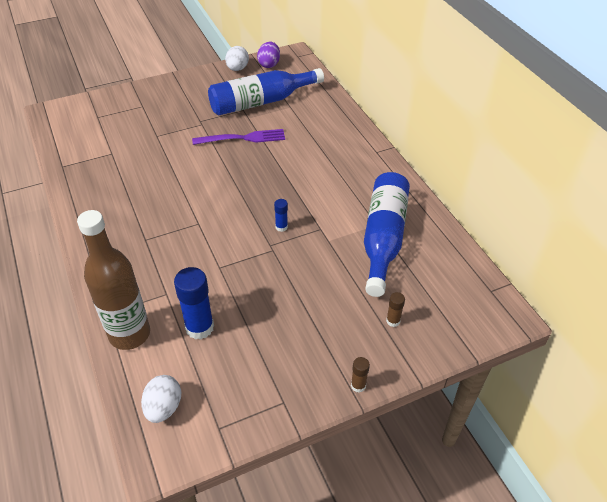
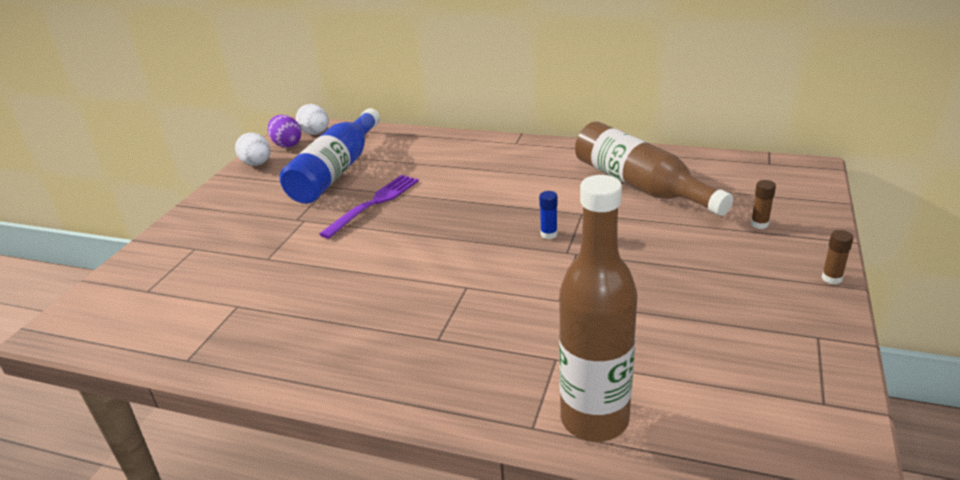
camera: 45 degrees left, 15 degrees down
(164, 407) = (754, 438): white egg -> white egg (315, 133)
(199, 327) = (643, 353): blue glue stick -> none
(383, 238) = (640, 185): blue bottle -> brown bottle

